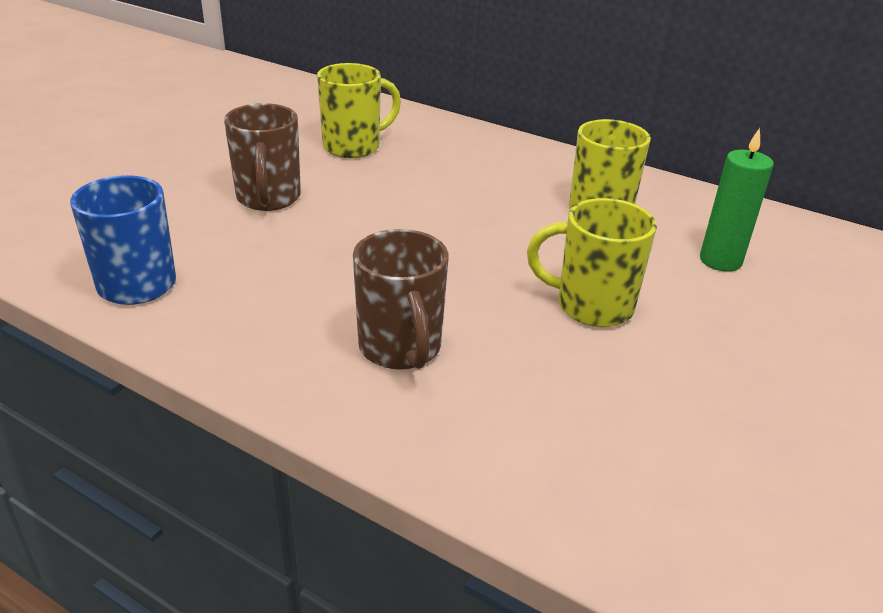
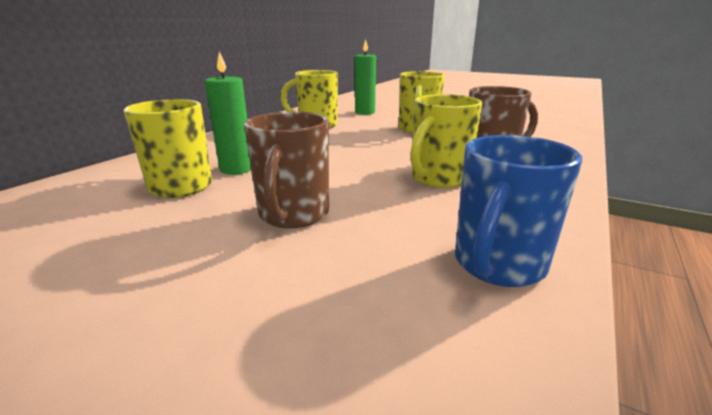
camera: 90 degrees left, 10 degrees down
(268, 199) = (293, 215): brown mug -> brown mug turned 105 degrees clockwise
(335, 287) = (438, 179): none -> yellow mug
(395, 167) = (236, 169): none -> green candle

